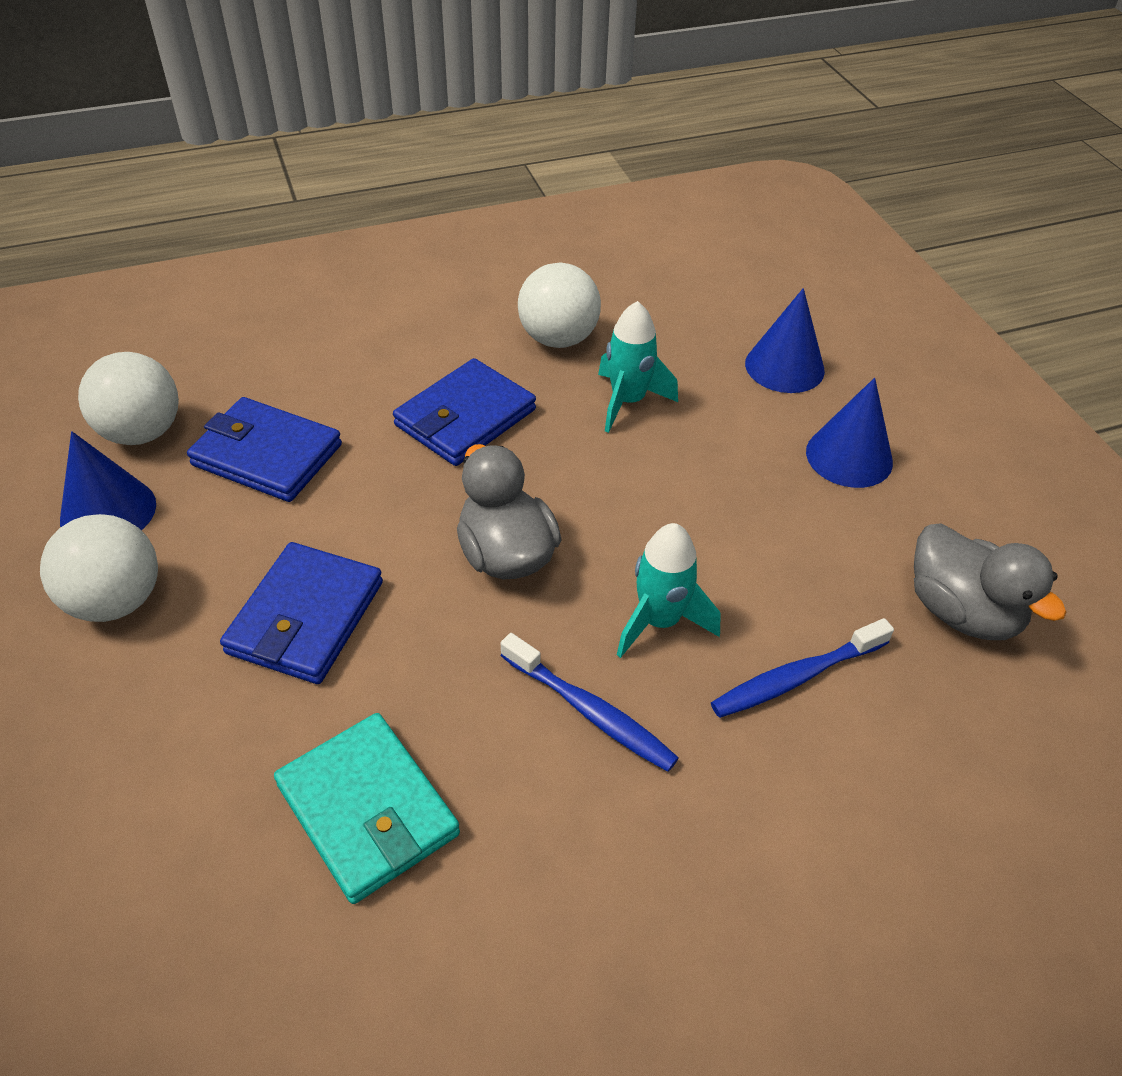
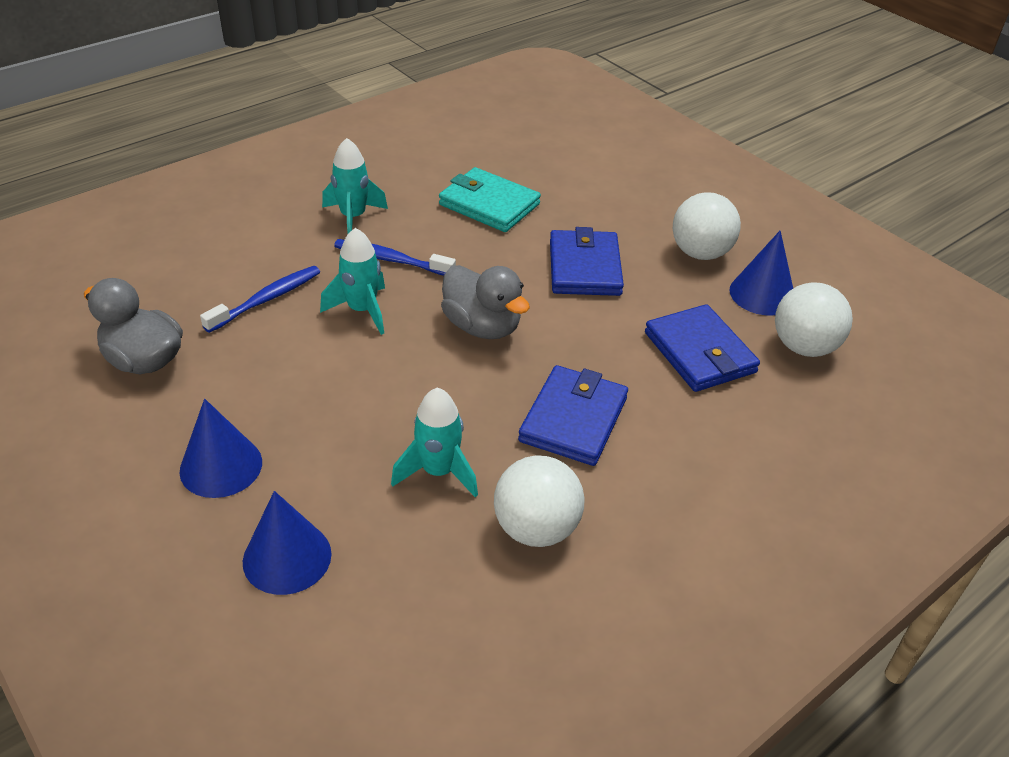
camera: 160 degrees right, 5 degrees down
(267, 455) = (699, 352): blue wallet -> blue wallet turned 60 degrees clockwise
(628, 841) = (353, 218): none -> turquoise rocket

